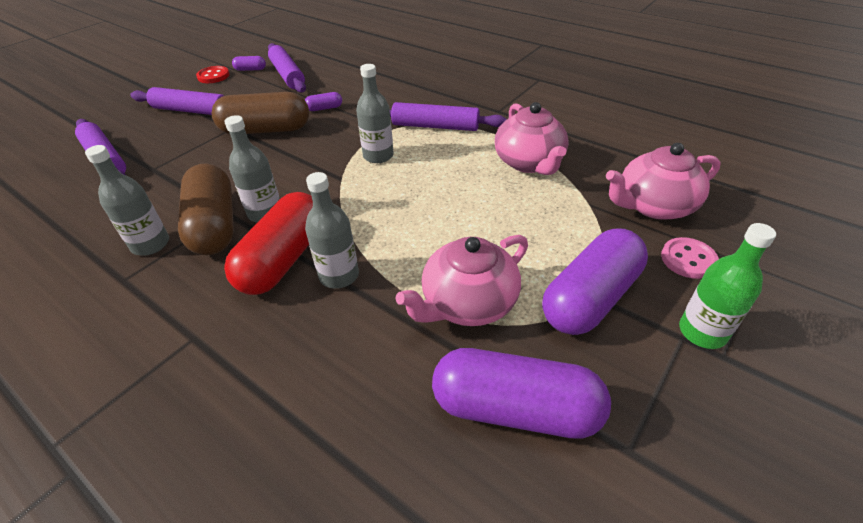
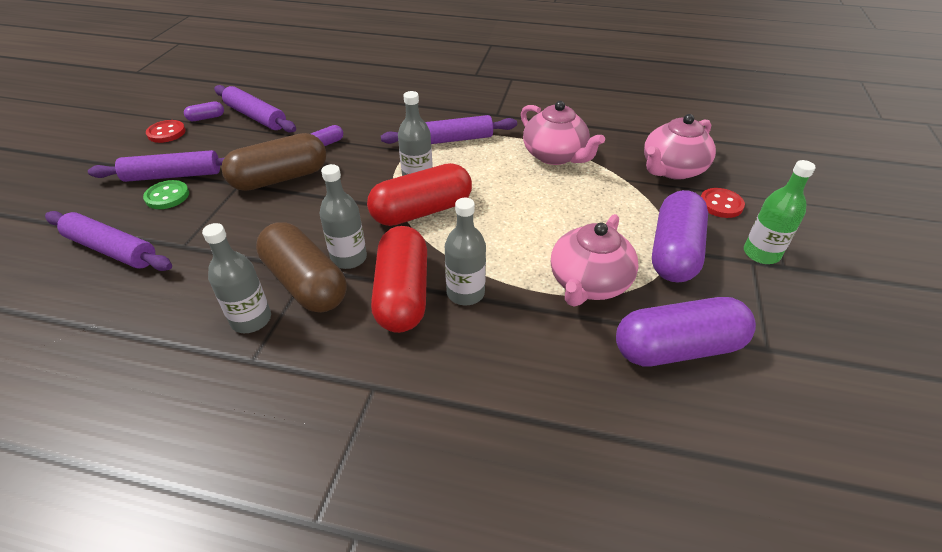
camera: 25 degrees left, 0 degrees up
(174, 126) = (167, 196): none -> green button
(359, 187) = (422, 211): none -> red capsule
(688, 259) = (720, 204): pink button -> red button

